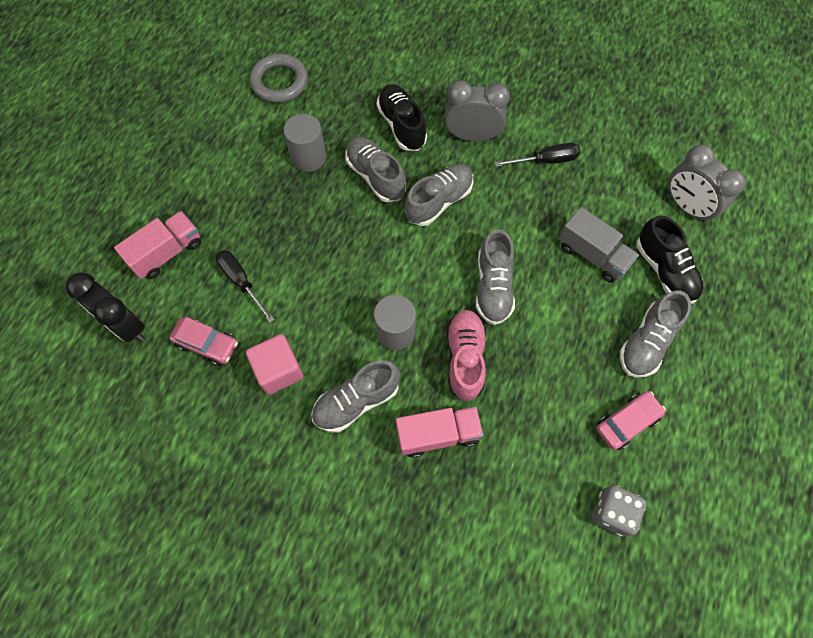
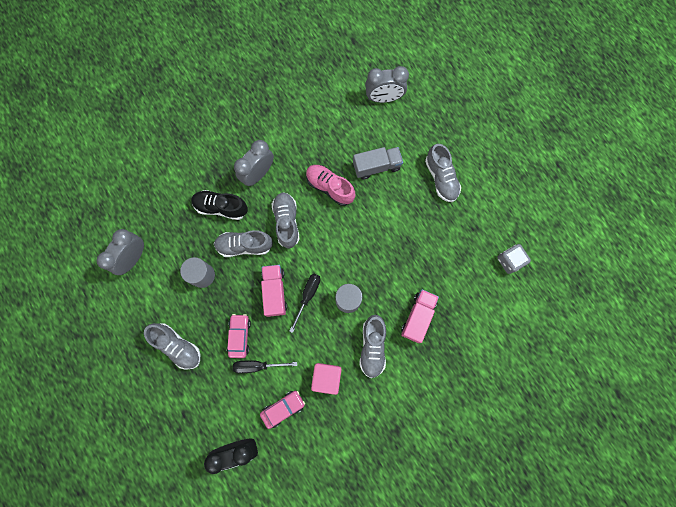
camera: 55 degrees left, 10 degrees up
(167, 253) = (207, 398): pink truck -> pink truck (275, 292)
(279, 82) = (133, 258): grey ring -> grey clock
(465, 358) = (387, 274): pink shoe -> pink shoe (330, 187)
(493, 287) = (358, 231): grey shoe -> grey shoe (177, 346)
(545, 161) = (304, 146): black screwdriver -> black screwdriver (307, 296)
(627, 422) = (473, 220): pink car -> pink car (239, 336)
(664, 270) = (410, 138): black shoe -> none

